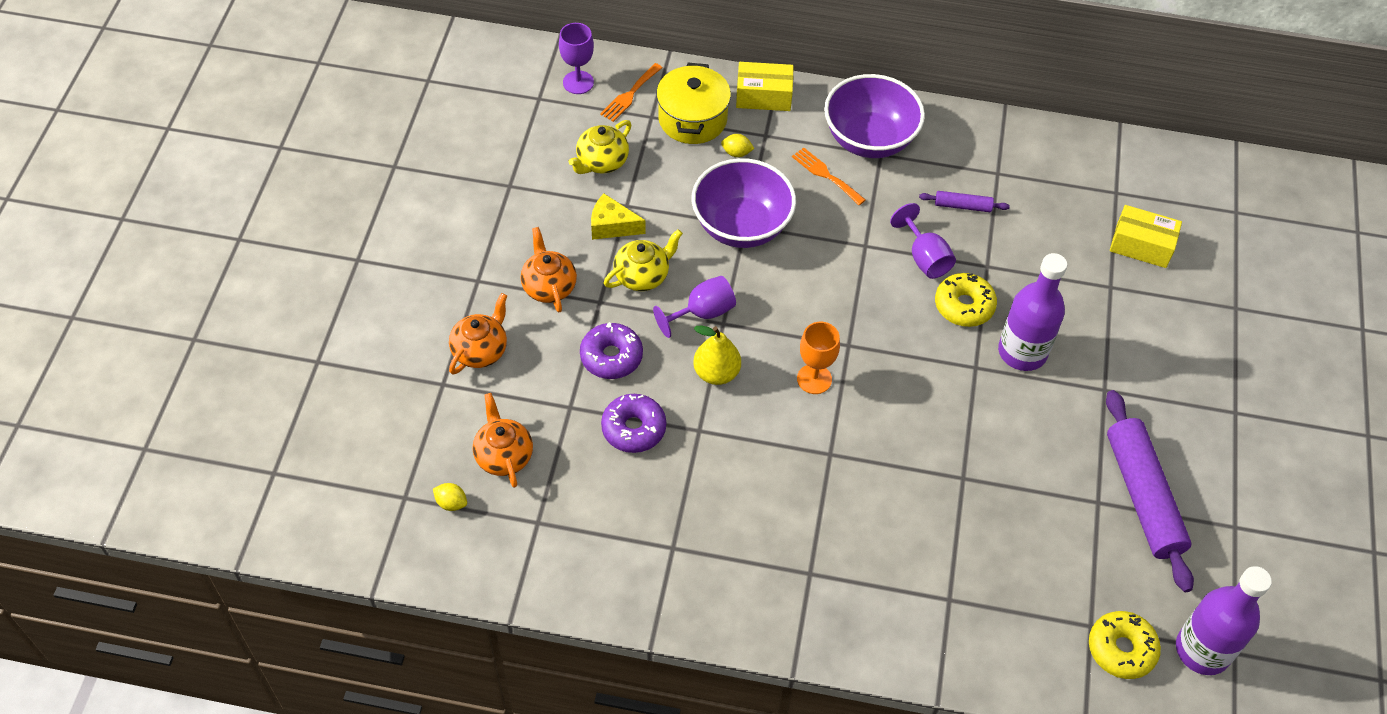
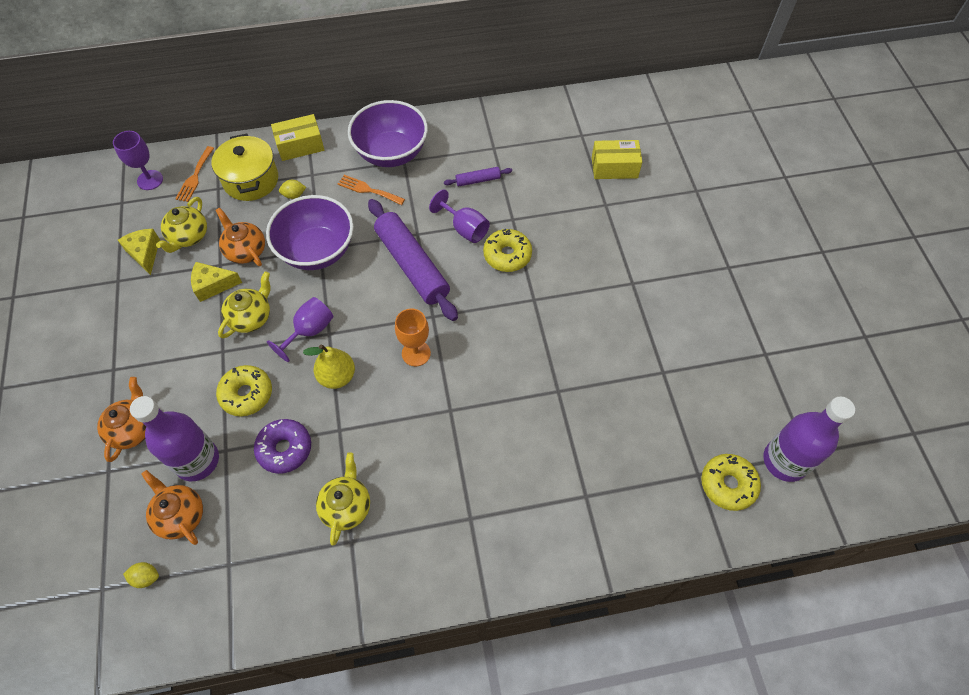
camera: 20 degrees left, 5 degrees up
(547, 165) = (144, 253): none -> yellow cheese
(549, 286) = (175, 353): orange teapot -> orange teapot (245, 250)
(611, 357) = (246, 394): purple donut -> yellow donut
(680, 511) = (346, 506): none -> yellow teapot
(1022, 352) = (563, 275): purple bottle -> purple bottle (197, 460)
(1142, 496) = (692, 355): purple rolling pin -> purple rolling pin (412, 265)

